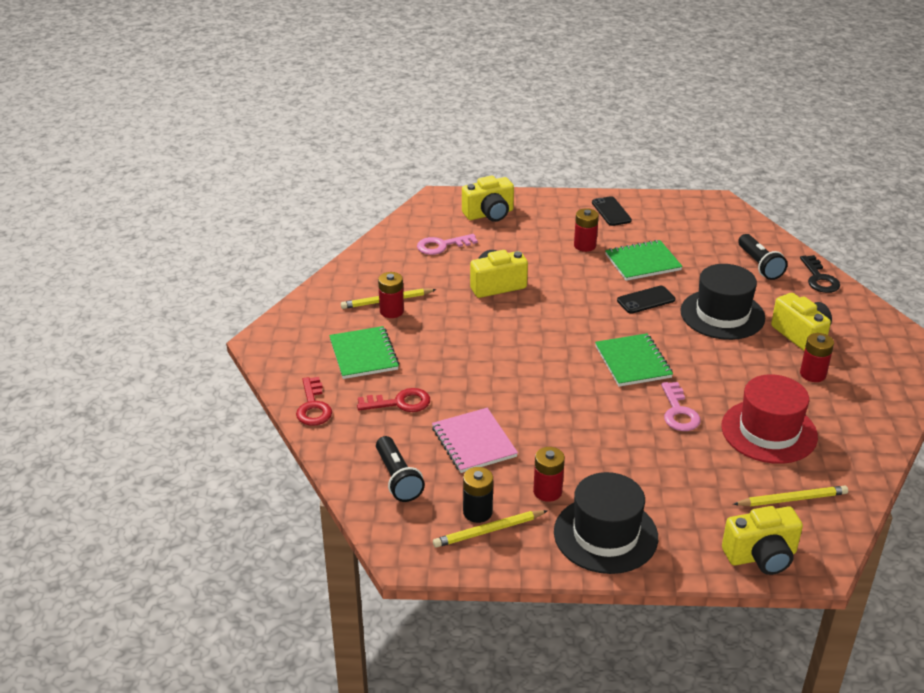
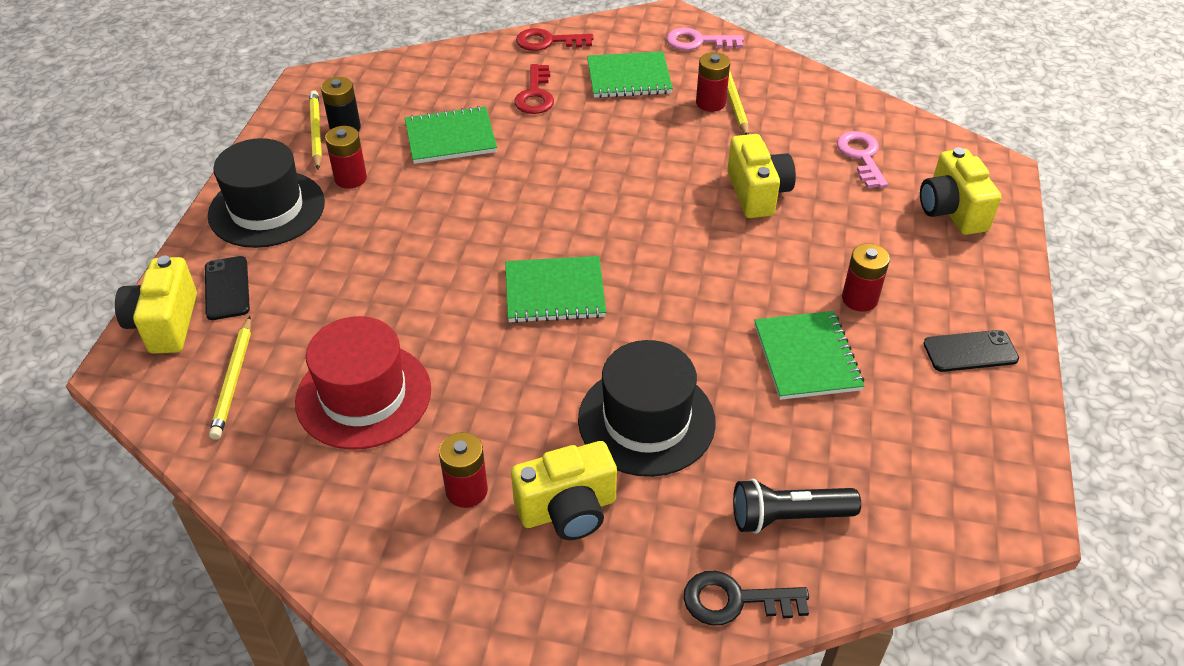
camera: 100 degrees right, 10 degrees up
(398, 478) = (417, 84): black flashlight -> none
(474, 442) = (450, 138): pink notebook -> green notebook
(646, 300) = (700, 338): black phone -> black phone (227, 288)
(678, 412) = (437, 313): pink key -> pink key (698, 42)

